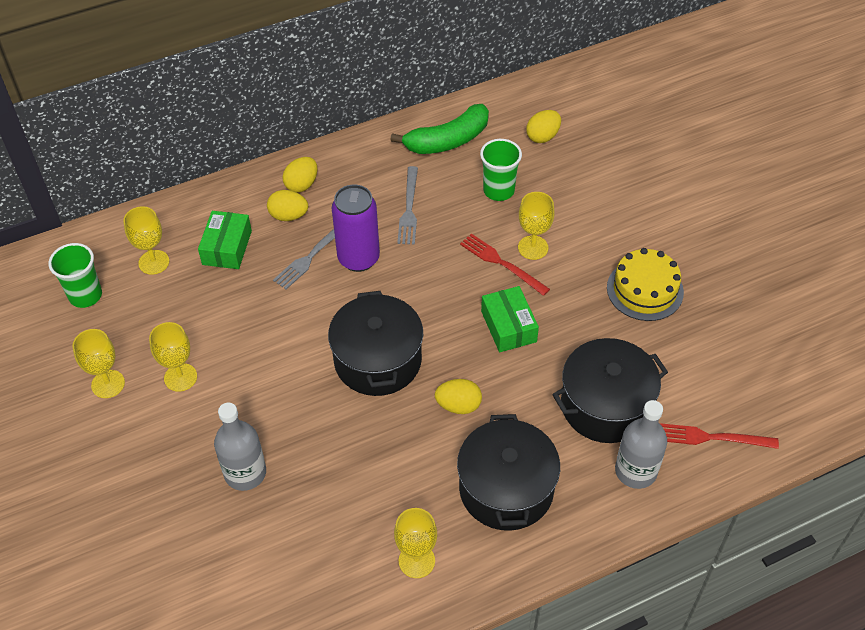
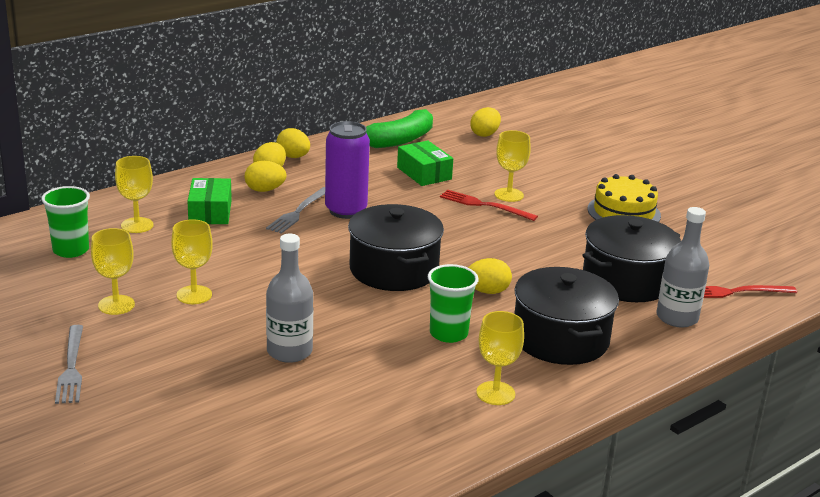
camera: 15 degrees left, 25 degrees down
(332, 161) = (293, 157): none -> yellow egg
(409, 208) = (381, 179): grey fork -> grey fork (71, 367)
(498, 190) = (460, 165): green cup -> green cup (448, 333)
(508, 326) = (510, 241): green box -> green box (424, 173)

